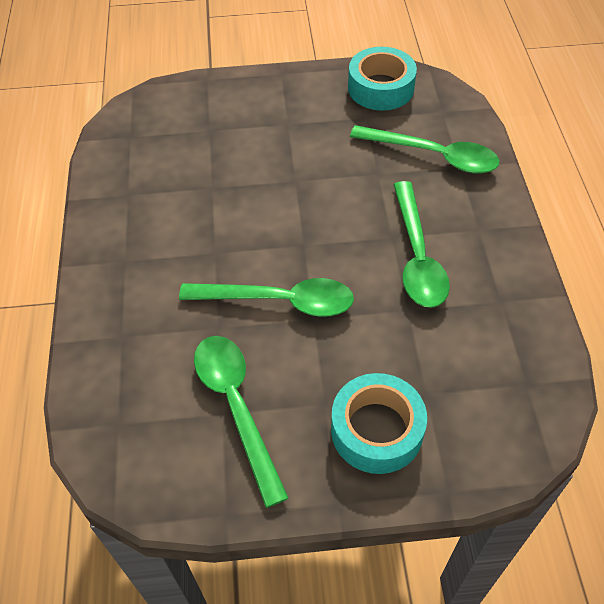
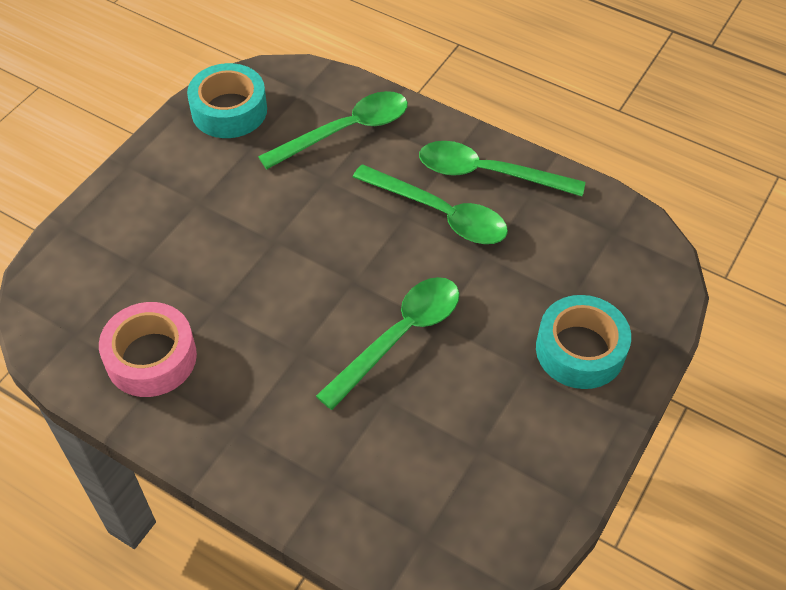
camera: 55 degrees left, 0 degrees up
(143, 181) = (151, 357): none -> pink tape
(236, 407) = (482, 434): green spoon -> green spoon (488, 173)

